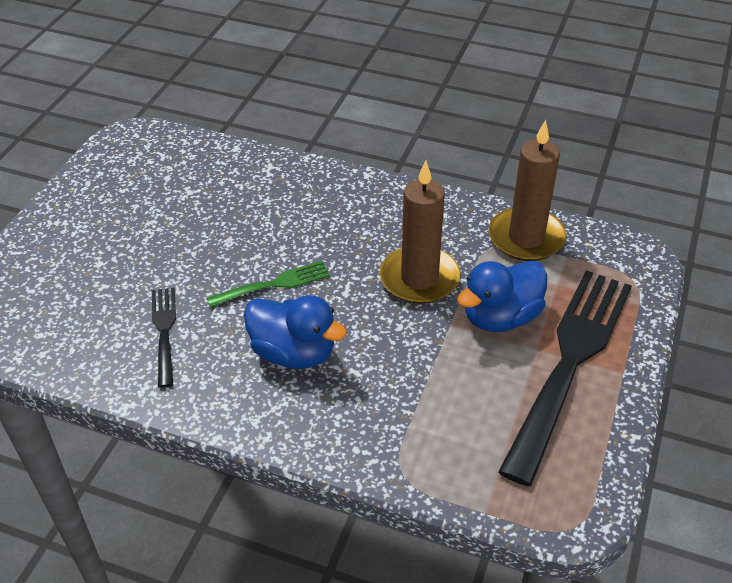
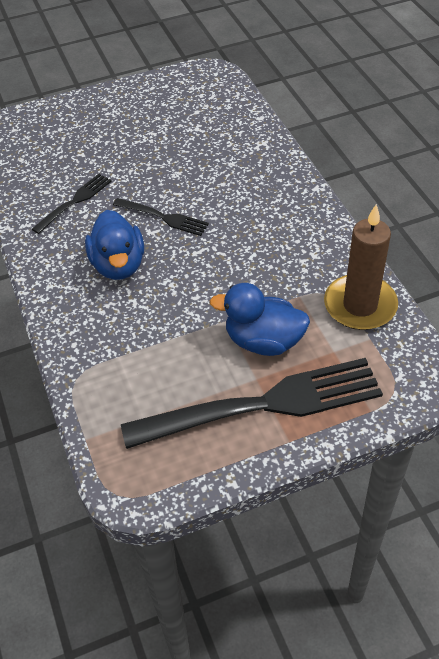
camera: 50 degrees right, 5 degrees up
(273, 285) = (163, 217): green fork -> black fork
(419, 278) = (250, 277): brown candle -> none

